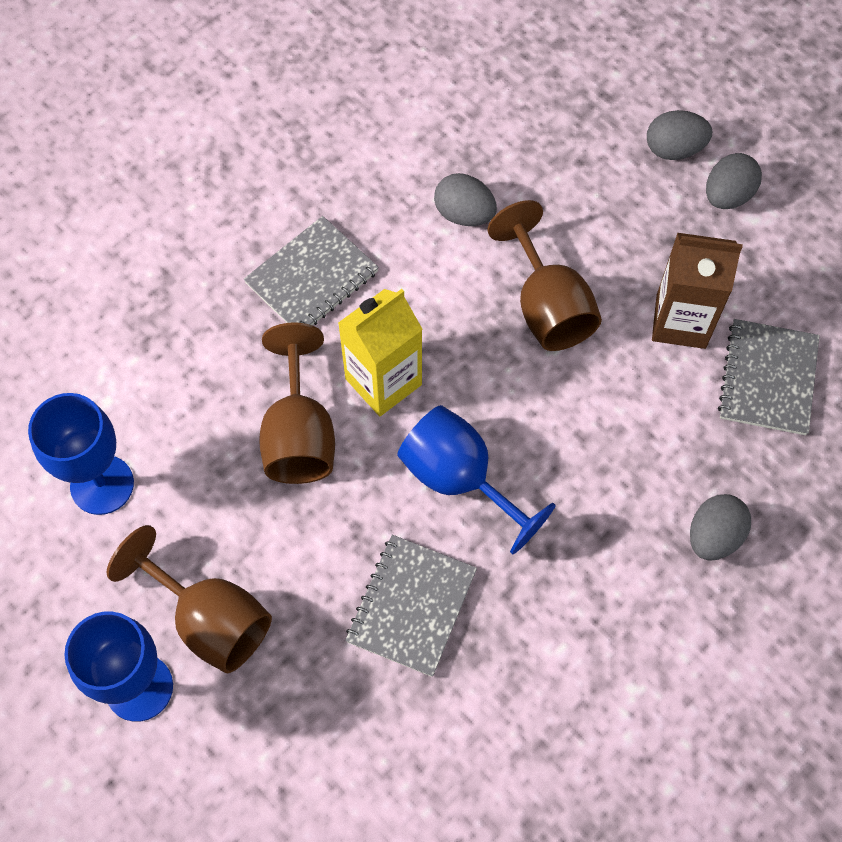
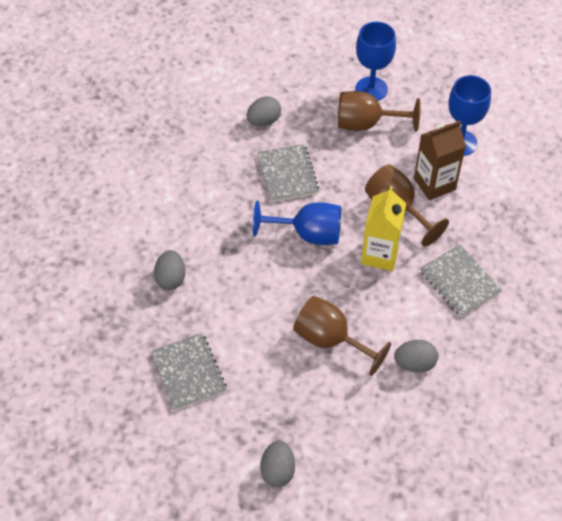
camera: 145 degrees right, 10 degrees down
(312, 278) = (459, 281): grey notebook -> grey notebook turned 45 degrees counterclockwise
(674, 149) = (329, 482): grey egg -> grey egg (264, 121)
(681, 321) = (255, 375): brown carton -> brown carton (434, 184)

